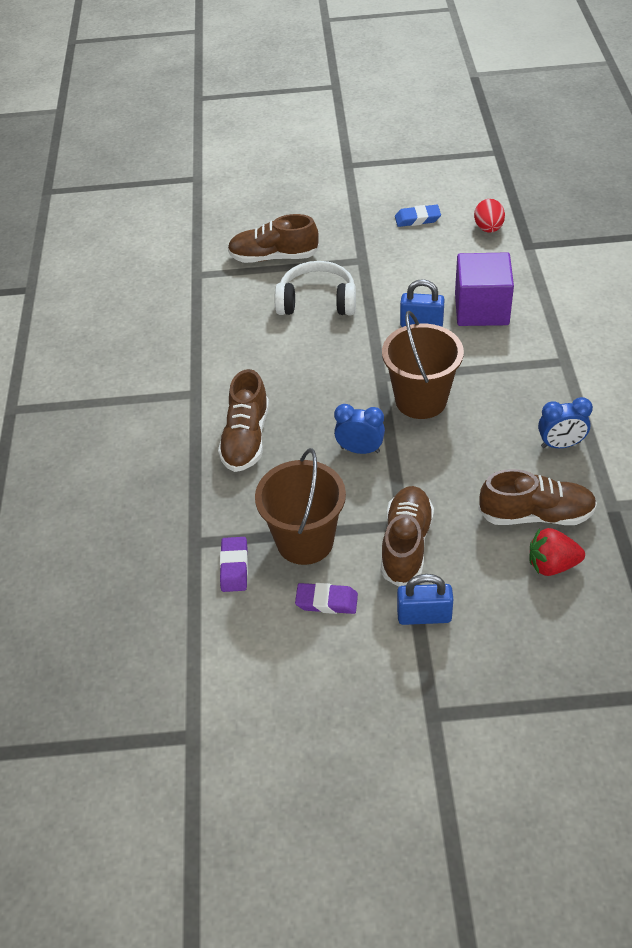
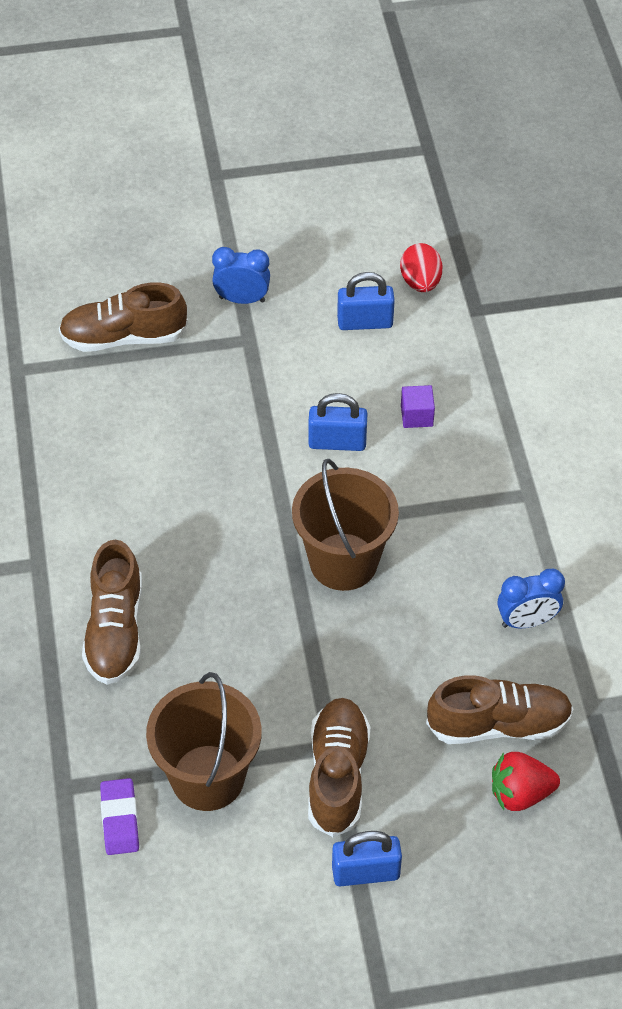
camera: 10 degrees left, 5 degrees up
(317, 301) = (192, 410): white headphones -> none
(326, 601) = (242, 860): purple eraser -> none
(360, 450) = (268, 640): blue clock -> blue clock (242, 299)
(417, 219) = (321, 268): blue eraser -> none
(446, 251) = (365, 322): none -> blue padlock
(481, 309) = (416, 416): purple cube -> purple cube, size x0.43

